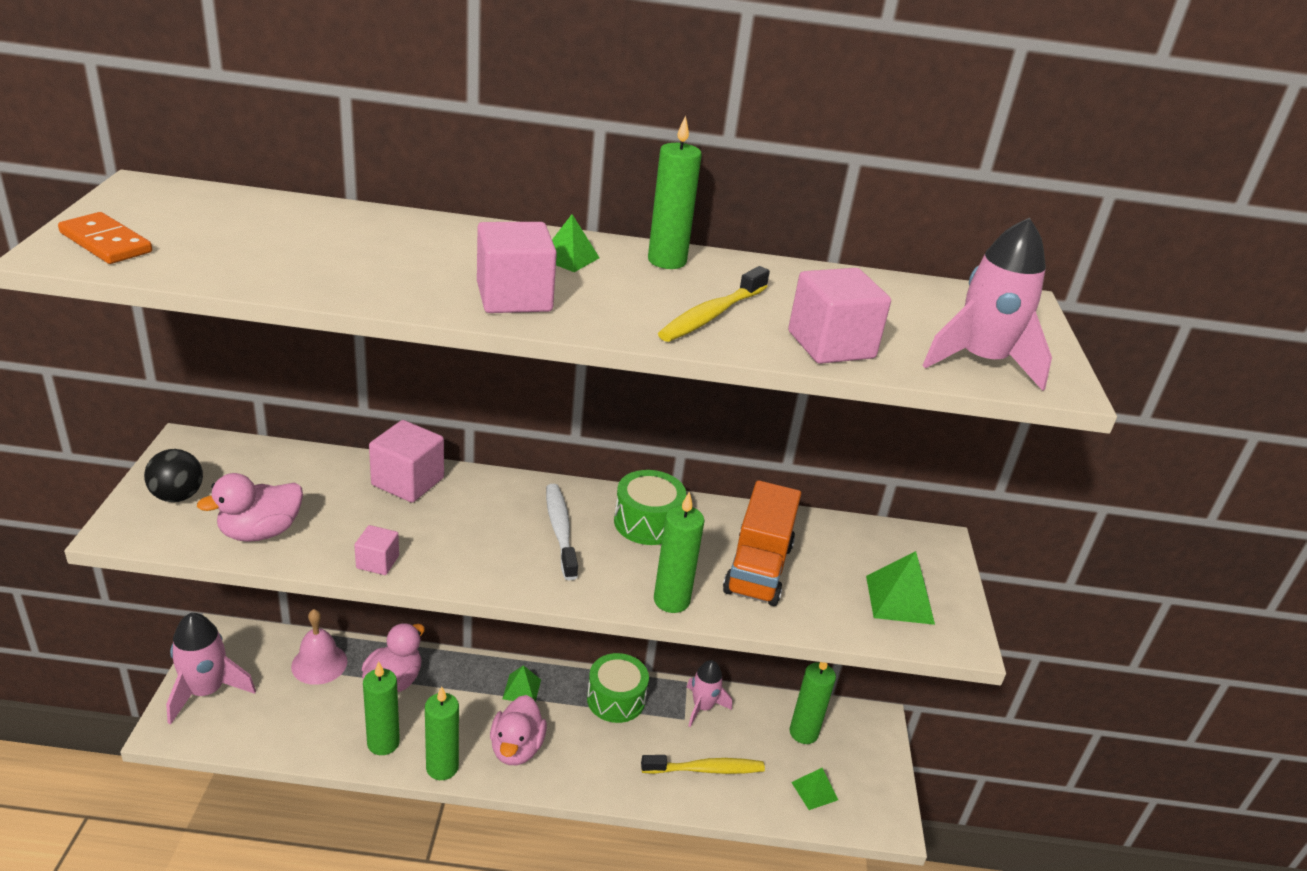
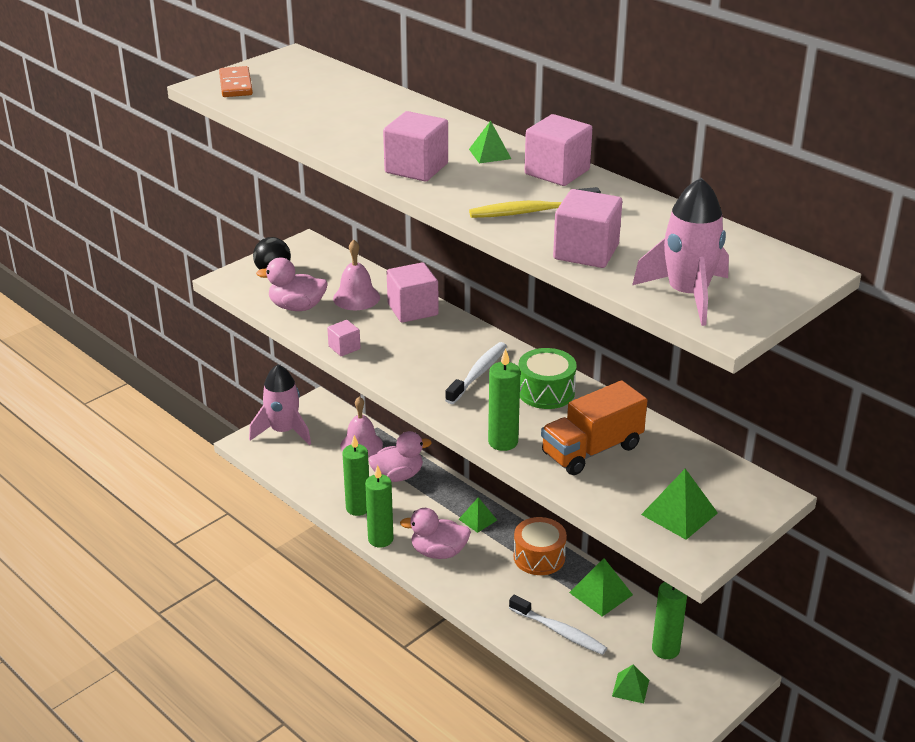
camera: 45 degrees right, 0 degrees up
(324, 491) = (356, 297): none -> pink bell
(516, 748) = (438, 552): pink duck -> pink duck turned 45 degrees clockwise
(616, 699) = (539, 557): green drum -> orange drum
(667, 261) = (557, 172): green candle -> pink cube
(702, 707) = (601, 593): pink rocket -> green pyramid
(706, 769) = (559, 631): yellow toothbrush -> white toothbrush

